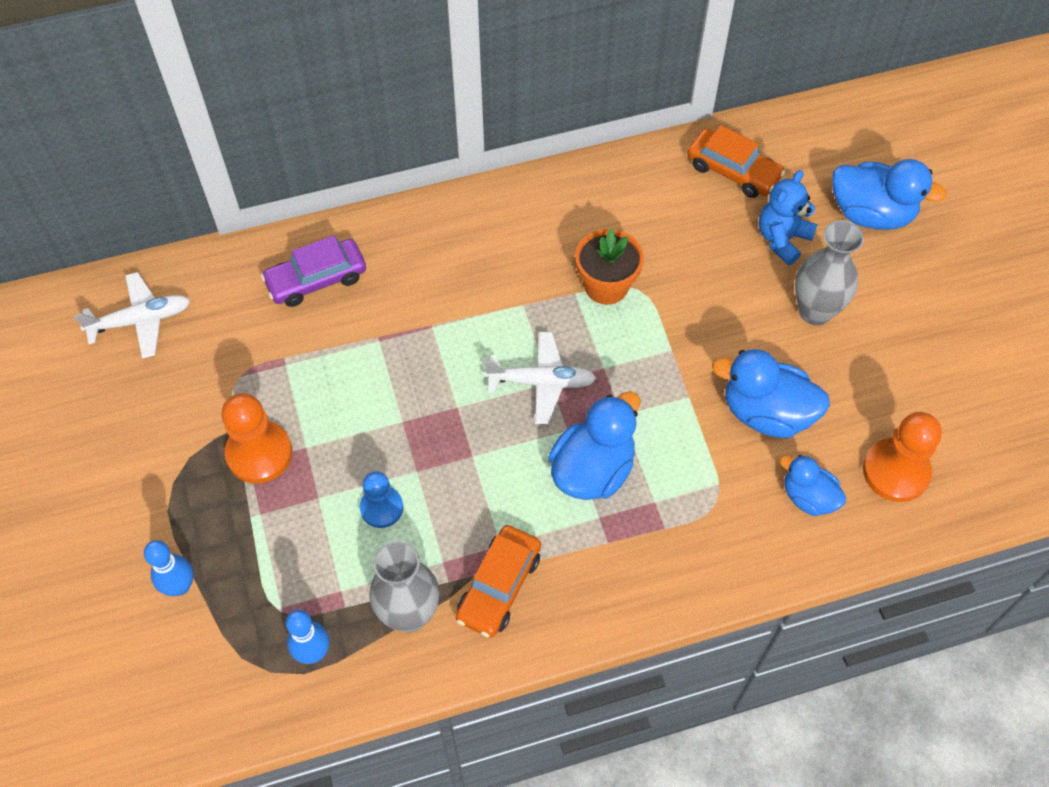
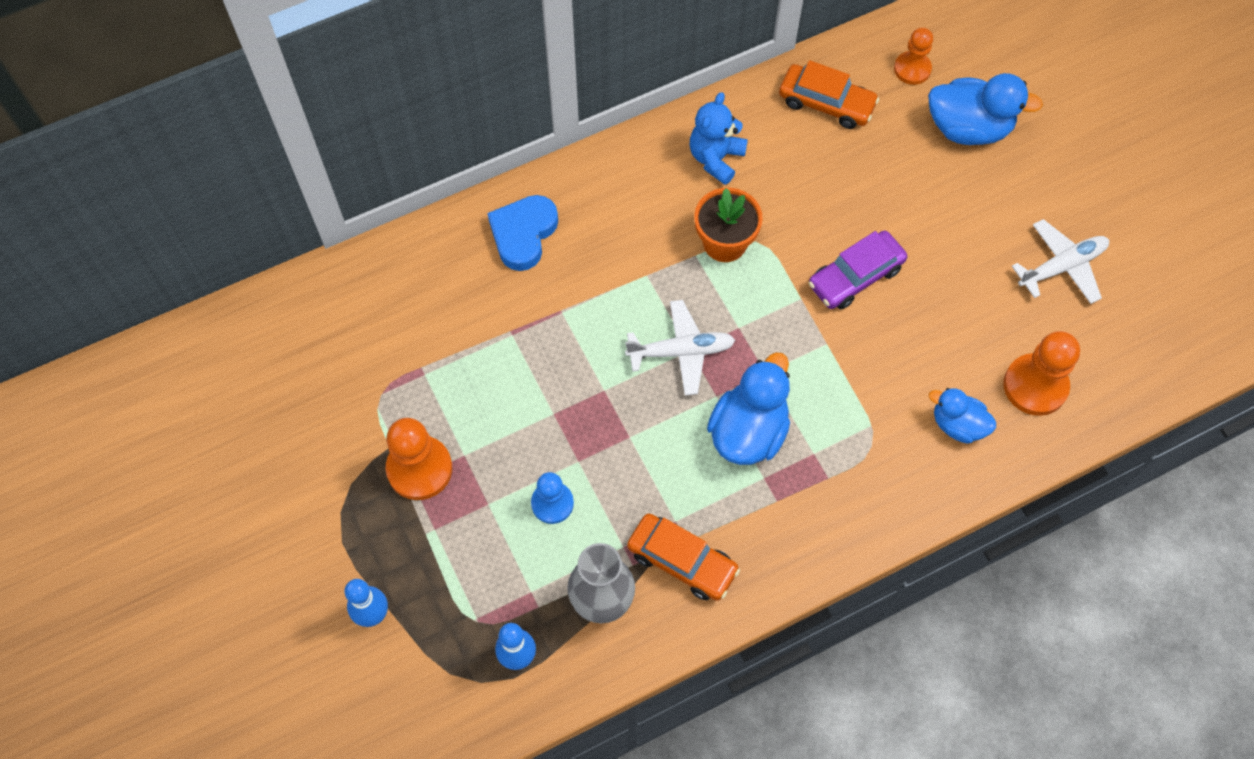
camera: 10 degrees left, 5 degrees up
(141, 320) = (267, 351): white plane -> white plane (1062, 266)
(316, 279) = (435, 281): purple car -> purple car (855, 276)
(411, 249) = (523, 234): none -> blue heart
(499, 586) = (682, 561): orange car -> orange car turned 75 degrees counterclockwise
(766, 413) = (903, 347): blue duck -> none
(782, 239) = (887, 167): blue teddy bear -> blue teddy bear (716, 158)
(815, 311) = (931, 237): grey vase -> none
(824, 151) = (912, 69): none -> orange pawn

